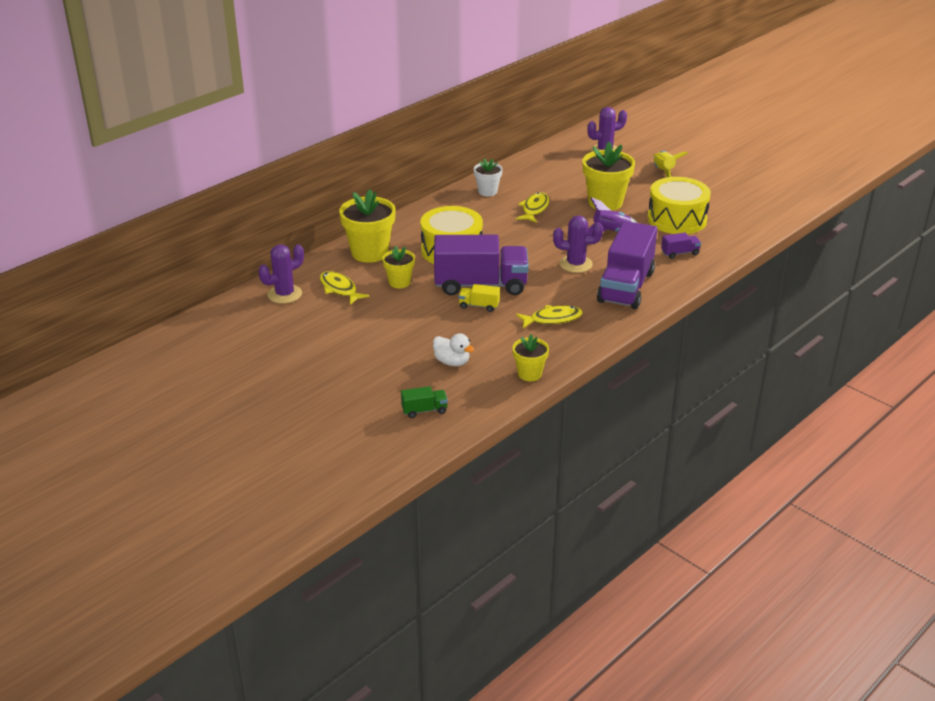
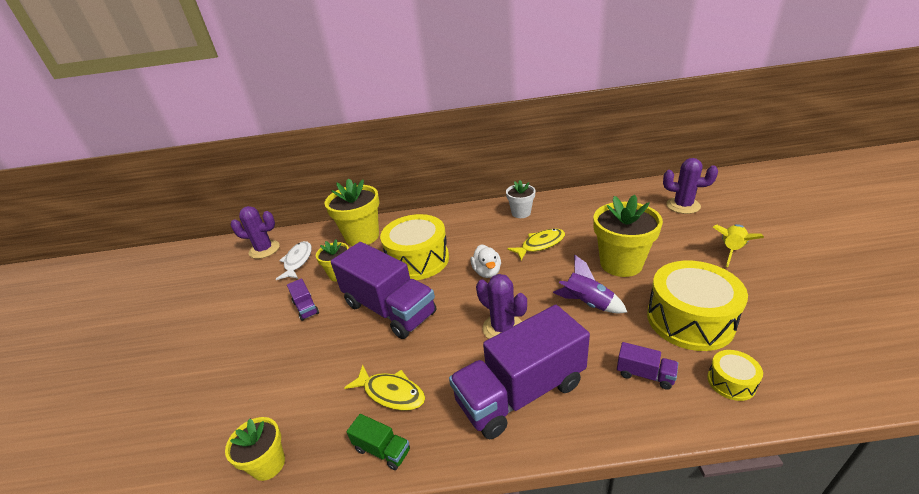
camera: 45 degrees right, 0 degrees up
(339, 289) = (297, 261): yellow fish -> white fish
(410, 310) = (306, 308): none -> purple truck
(424, 410) = (136, 444): green truck -> green truck (382, 450)
(452, 362) = (243, 392): white duck -> white duck (487, 272)
(479, 306) = (356, 333): yellow truck -> none
(722, 239) = (731, 382): none -> yellow drum

